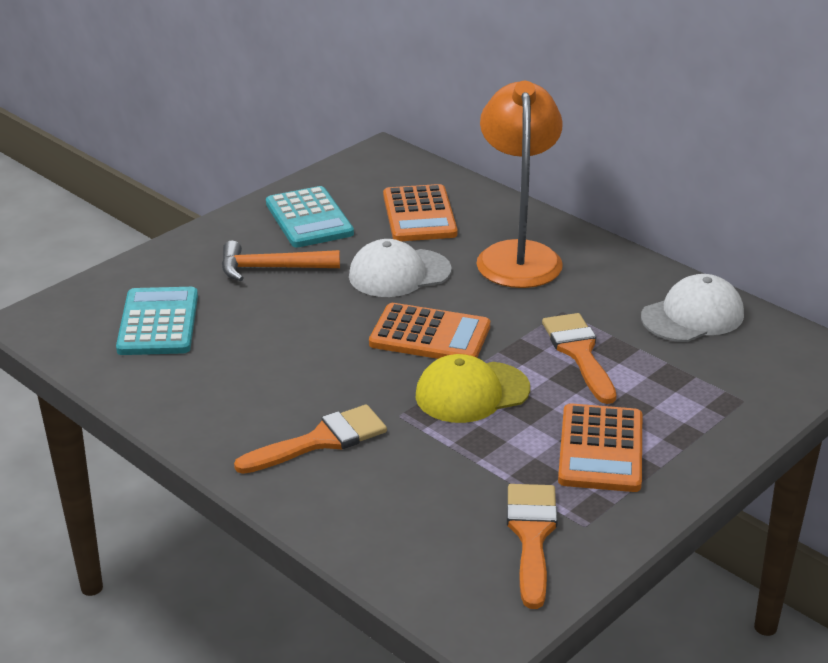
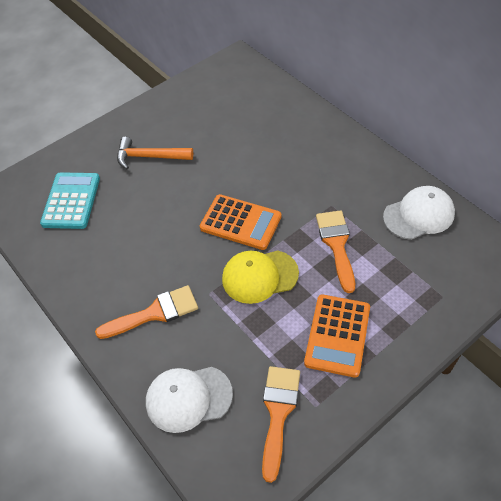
camera: 10 degrees right, 20 degrees up
(309, 219) = (180, 114): turquoise calculator -> none
(399, 273) = (230, 166): white cap -> white cap (188, 398)
(419, 215) = (251, 114): orange calculator -> none
(518, 255) = (310, 153): orange lamp -> none

